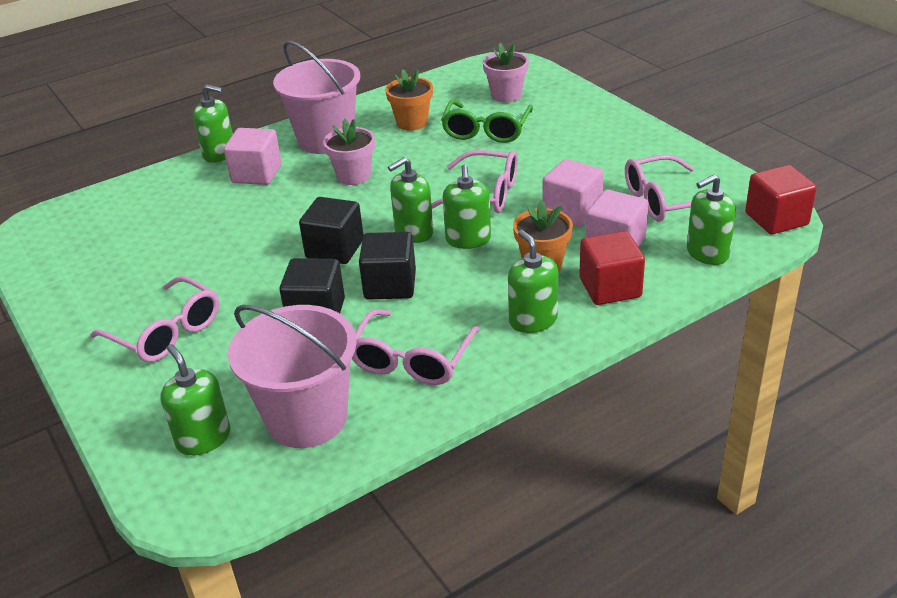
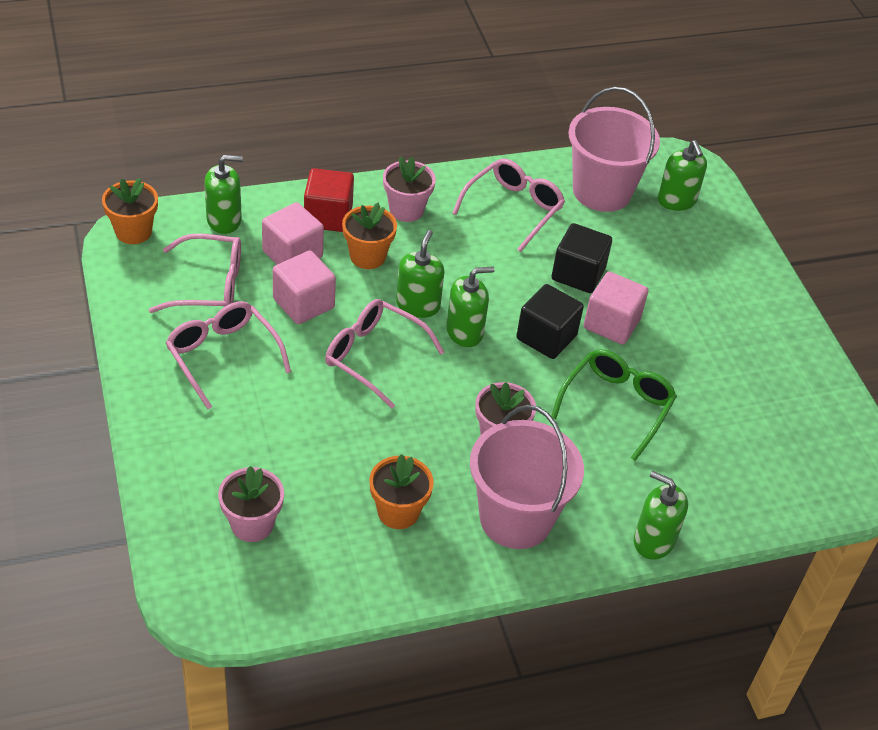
camera: 170 degrees left, 10 degrees up
(166, 332) = (708, 297): pink glasses -> pink glasses (223, 357)
(256, 174) = (610, 482): pink cube -> pink cube (611, 324)
(390, 285) = (507, 280): black cube -> none
(486, 130) = (316, 460): green glasses -> green glasses (616, 406)
(533, 320) = (406, 210): green soap dispenser -> pink flower pot
(776, 219) = (133, 232): red cube -> orange flower pot

